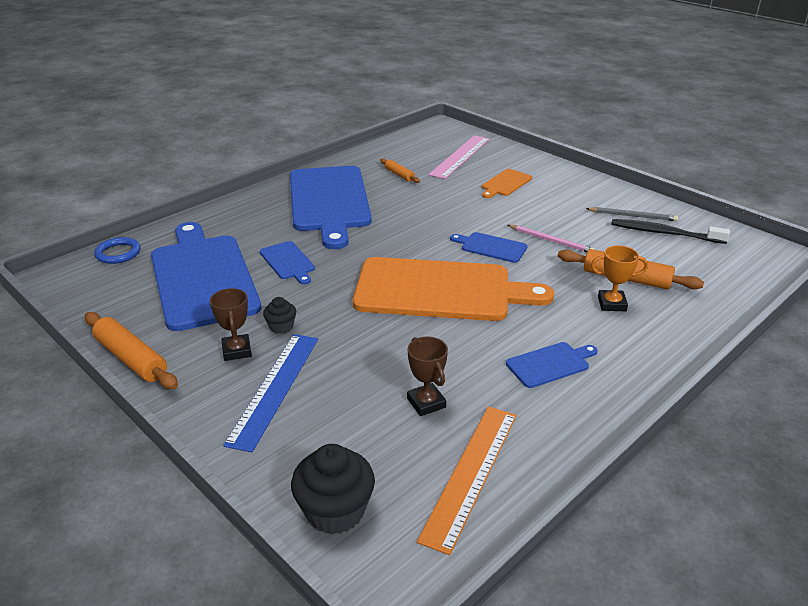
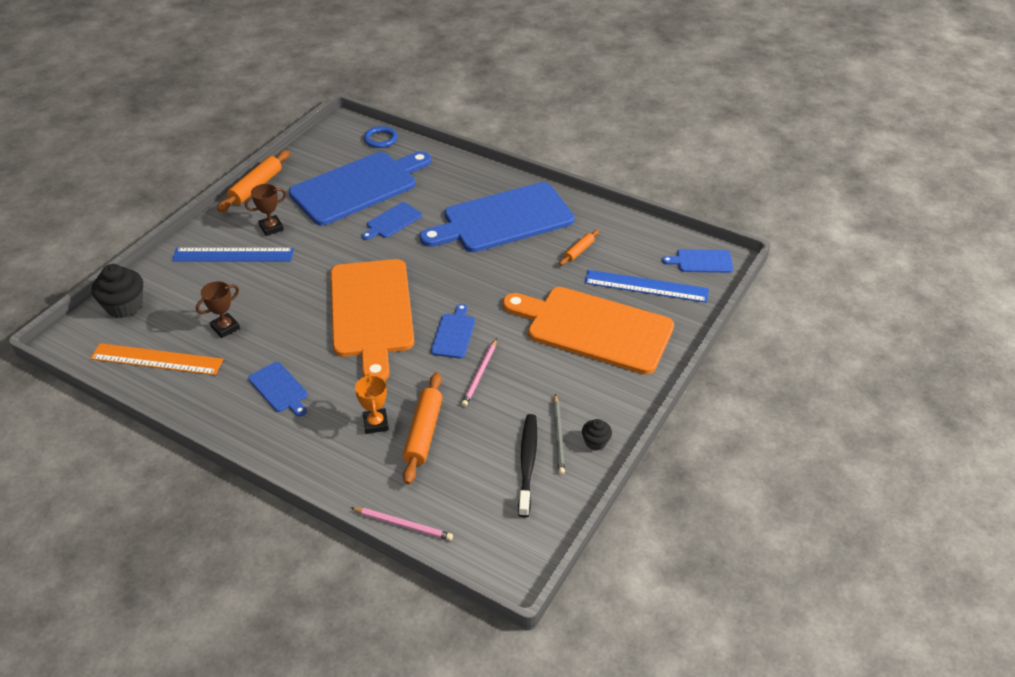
camera: 75 degrees right, 10 degrees up
(281, 326) = (303, 240): black cupcake -> black cupcake (595, 442)
(439, 133) = (701, 261): none -> blue cutting board
(460, 156) = (646, 286): pink ruler -> blue ruler
(505, 184) = (594, 328): orange cutting board -> orange cutting board, size x2.31
(744, 301) = (403, 525): none -> pink pencil

